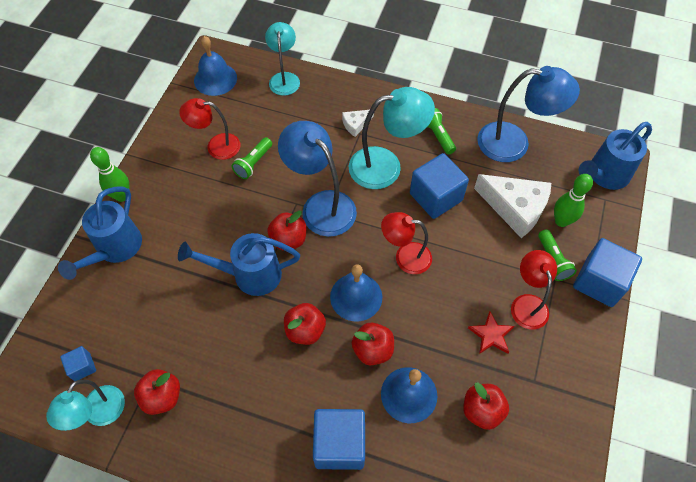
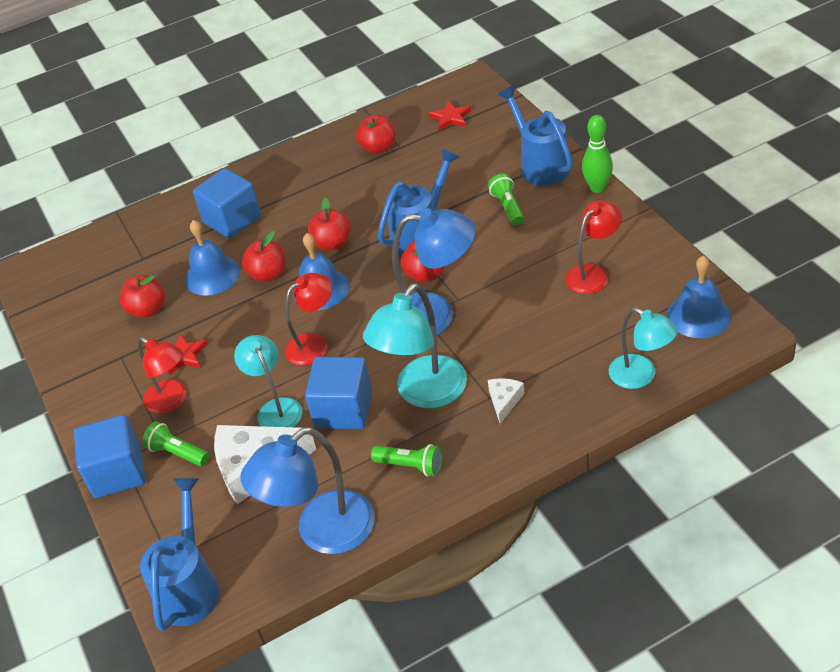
camera: 140 degrees right, 15 degrees down
(82, 367) = (450, 118): blue cube -> red star
(99, 414) = (404, 115): turquoise lamp -> turquoise lamp (276, 408)
(253, 163) = (540, 291): green flashlight -> green flashlight (508, 207)
(561, 221) = (199, 495): green bowling pin -> none

